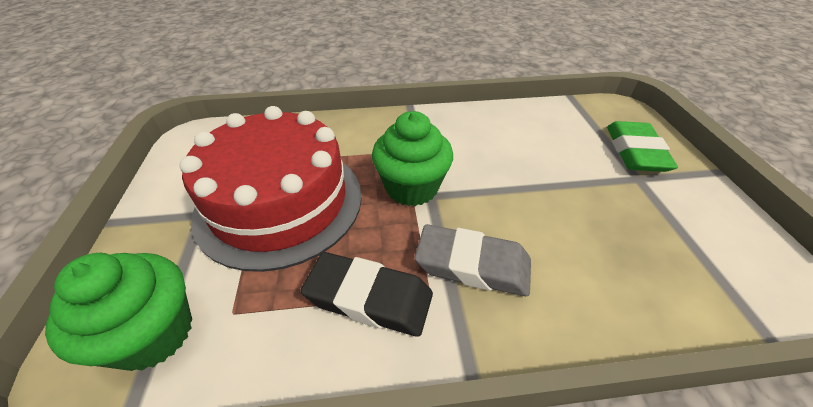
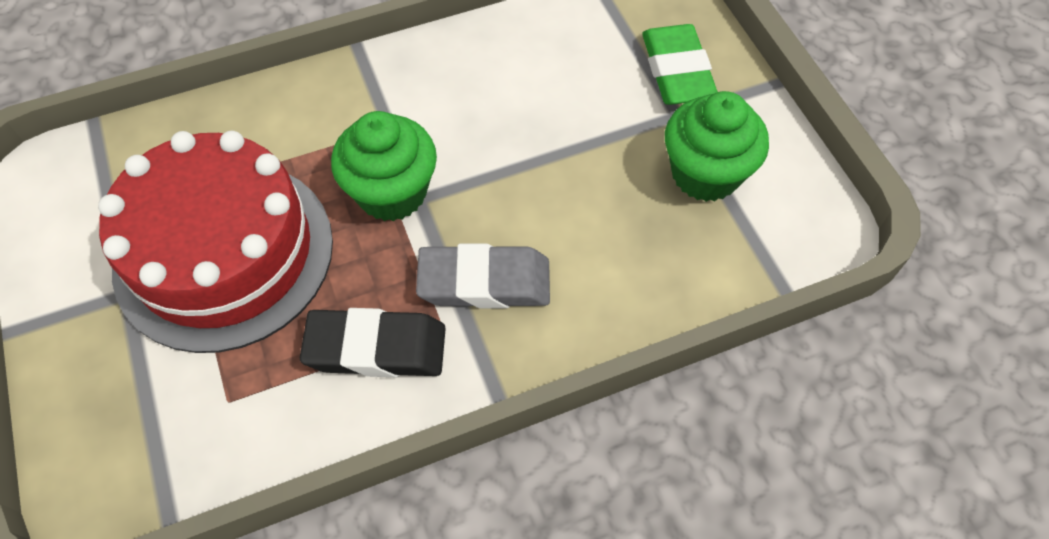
camera: 15 degrees left, 15 degrees up
(153, 334) = (150, 443): green cupcake -> green cupcake (705, 173)

